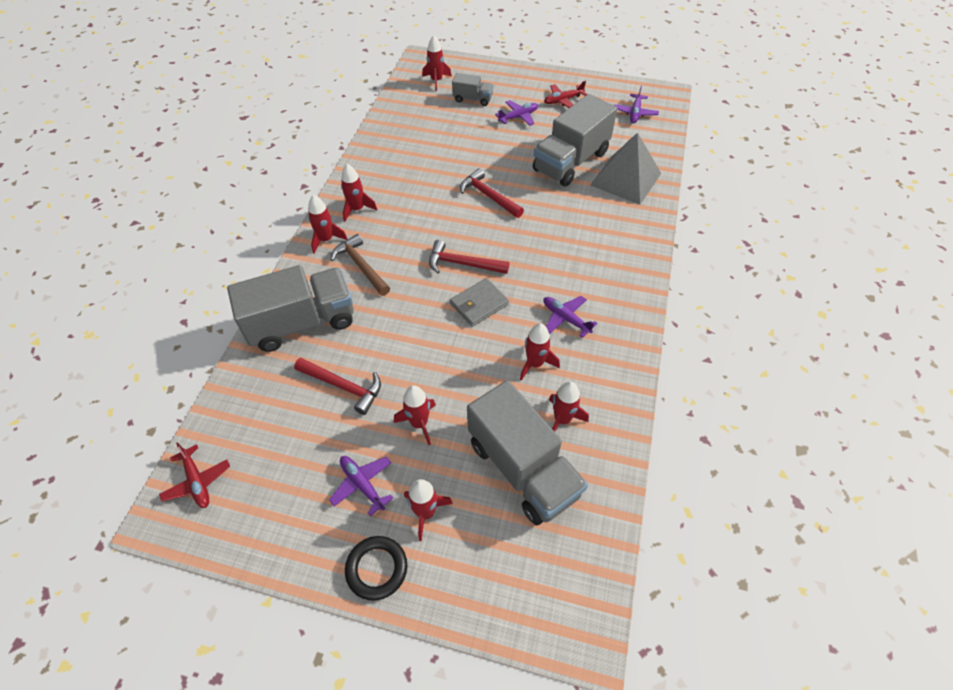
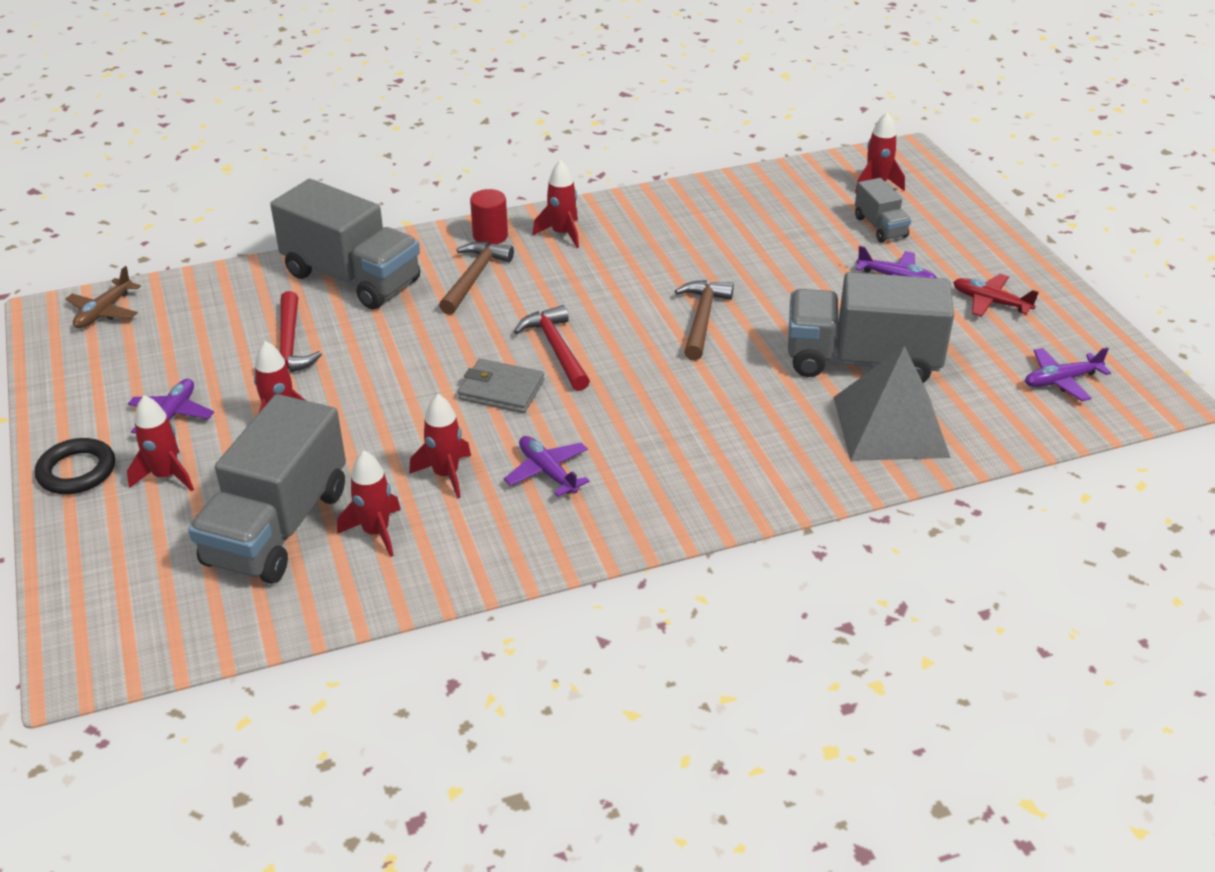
camera: 55 degrees right, 15 degrees down
(197, 481) = (104, 312): red plane -> brown plane
(326, 239) = (490, 236): red rocket -> red cylinder
(488, 196) = (702, 319): red hammer -> brown hammer
(565, 318) = (547, 472): purple plane -> purple plane turned 45 degrees counterclockwise

